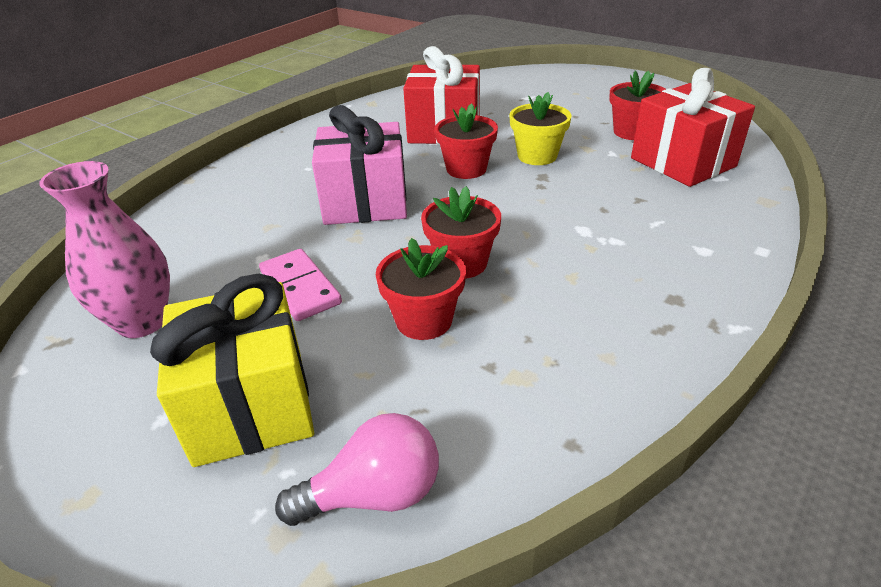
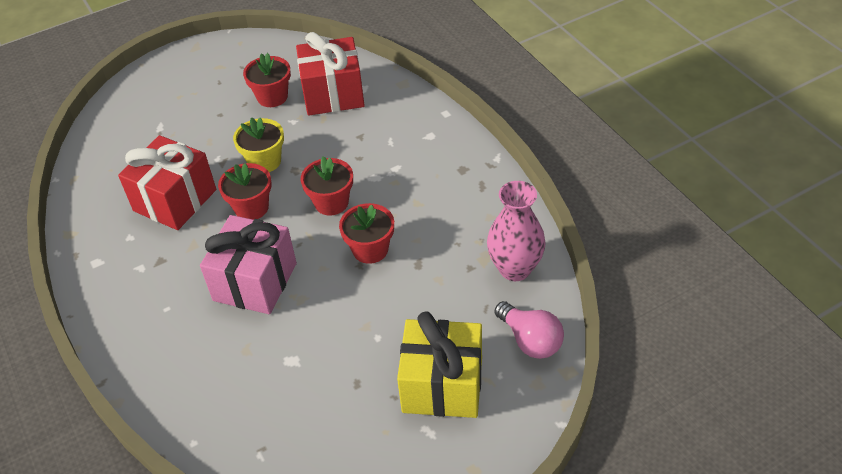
camera: 65 degrees left, 10 degrees up
(142, 322) = (324, 442): pink vase -> pink vase (515, 269)
(300, 288) = (342, 343): pink domino -> none
(374, 494) = (530, 340): pink light bulb -> pink light bulb turned 135 degrees clockwise
(424, 320) = (415, 285): red flower pot -> red flower pot (331, 202)

